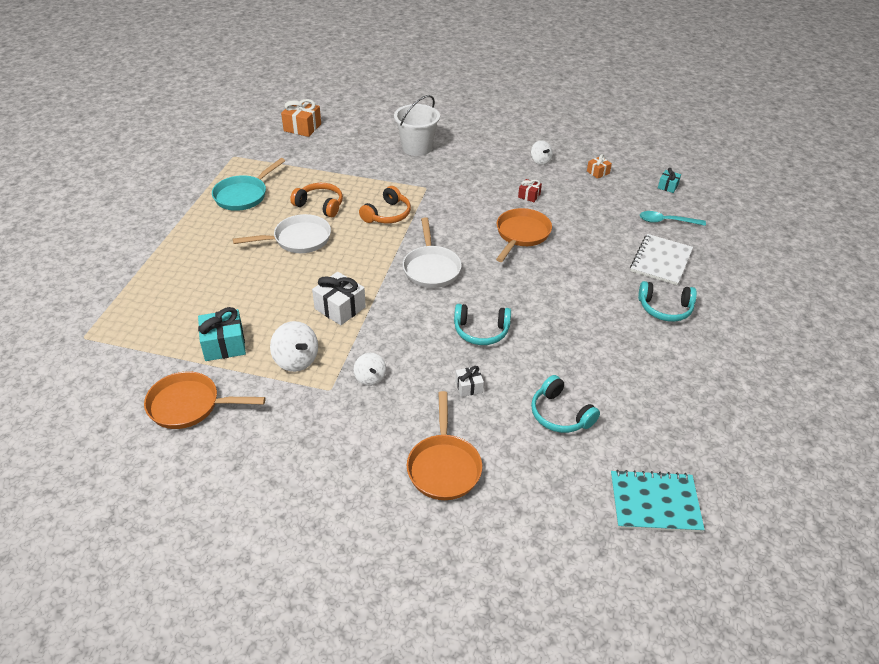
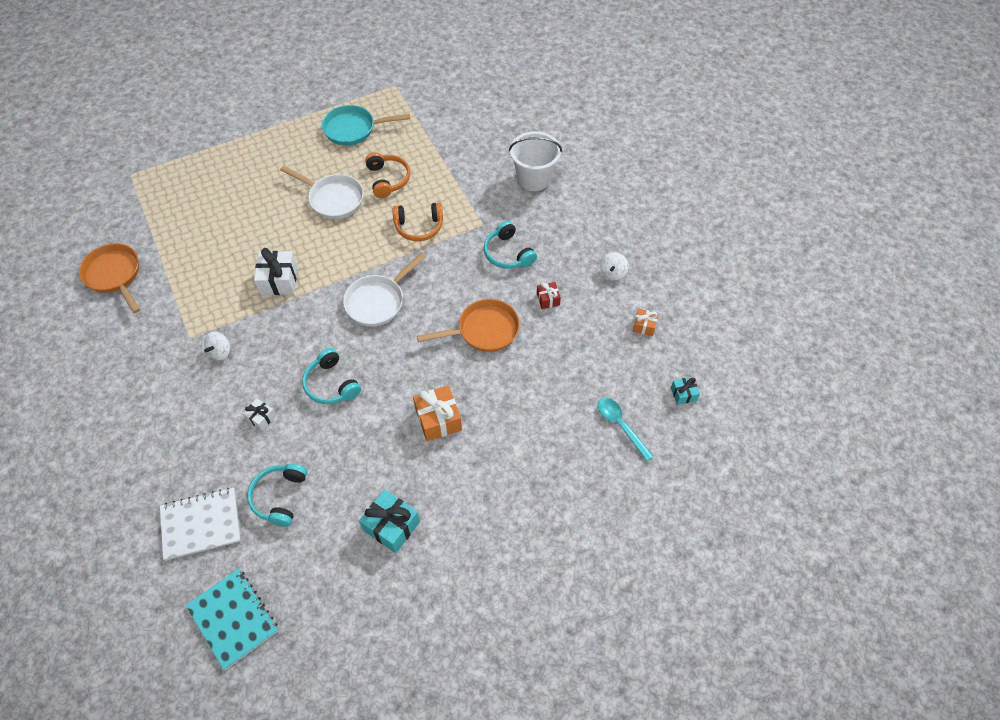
camera: 50 degrees right, 15 degrees up
(224, 345) = (184, 248): turquoise gift -> turquoise gift (391, 526)
(296, 360) = (203, 297): white spinning top -> none
(302, 127) = (479, 92): orange gift -> orange gift (438, 419)
(444, 466) = (168, 456): orange pan -> none
(661, 261) = (551, 455): white notebook -> white notebook (201, 524)
(665, 308) = (482, 497): turquoise headphones -> turquoise headphones (508, 253)

